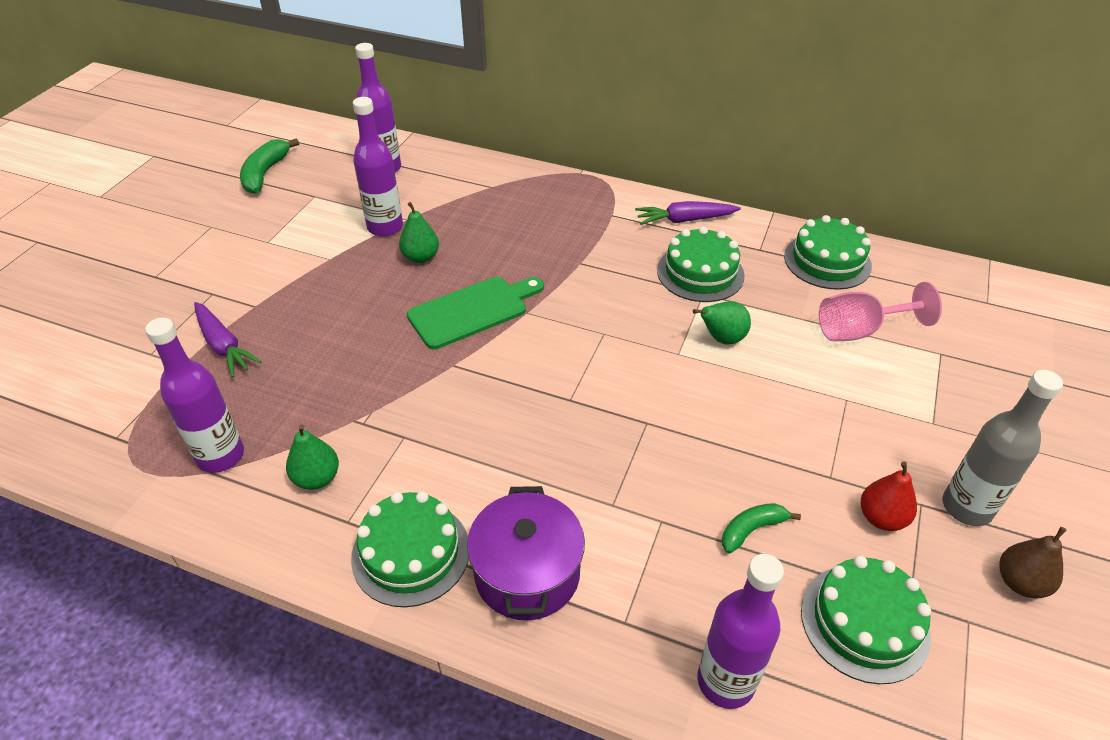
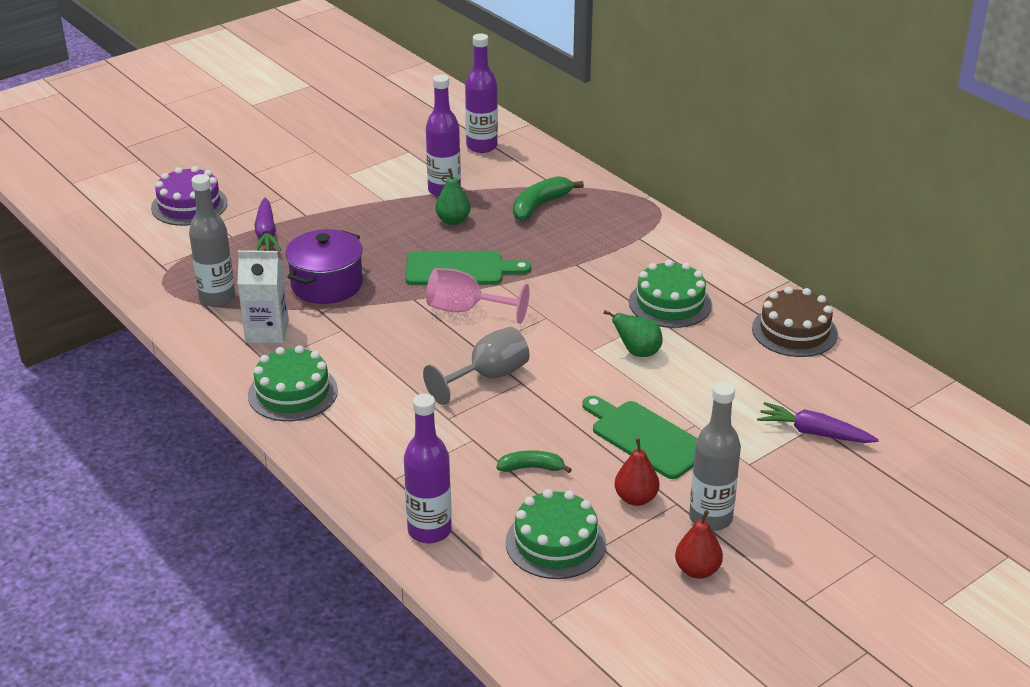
camera: 30 degrees right, 10 degrees down
(101, 342) = (189, 205): none -> purple cake
(221, 456) = (217, 298): purple bottle -> grey bottle
(265, 173) = (384, 123): green banana -> green banana (540, 205)
(317, 478) = (267, 332): green pear -> white carton
(527, 573) = (356, 431): purple pot -> purple pot (327, 285)
(608, 430) = (488, 377): none -> grey goblet
(685, 220) = (700, 261): purple carrot -> purple carrot (814, 433)
(819, 436) = (645, 437): none -> green cutting board
(827, 261) = (794, 331): green cake -> brown cake
(859, 330) = (762, 387): pink goblet -> pink goblet (465, 310)
(1020, 582) = (697, 570): brown pear -> red pear

